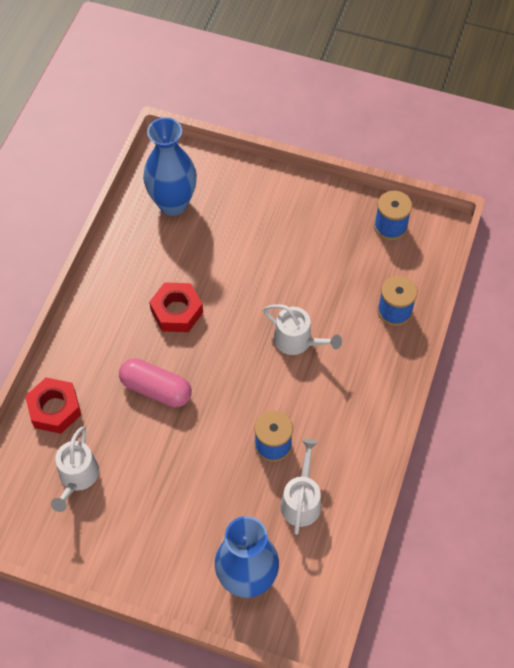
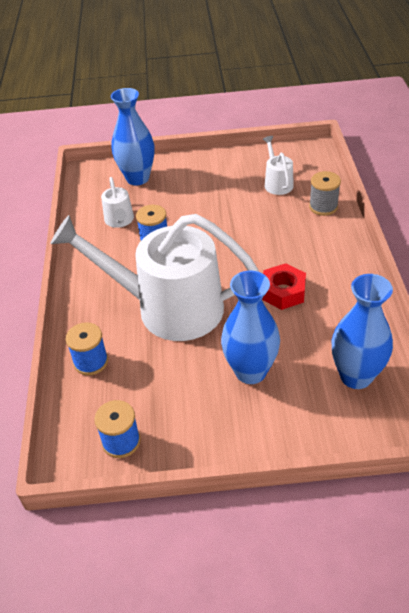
camera: 160 degrees right, 15 degrees down
(55, 409) = (323, 207): red nut -> grey spool
(156, 389) = (261, 240): pink capsule -> none
(256, 243) = (250, 371): none -> blue vase
(297, 341) = (169, 308): white watering can -> white watering can, size x2.41

